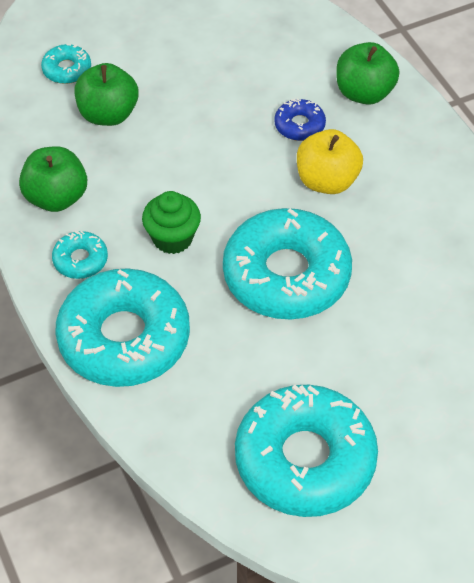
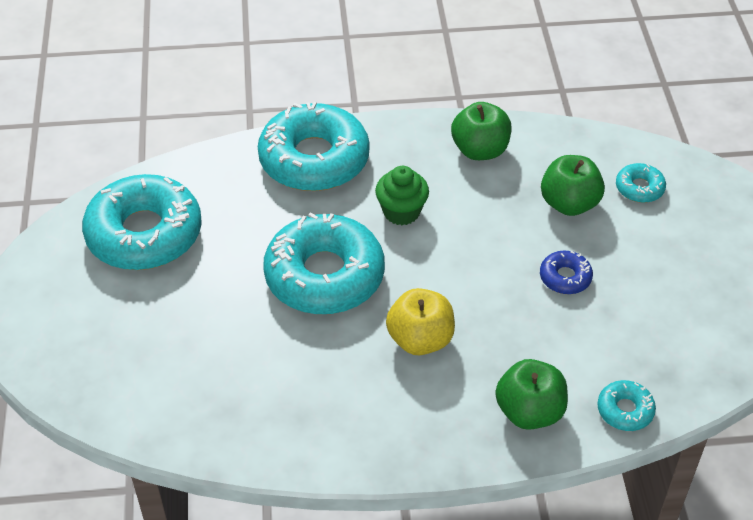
camera: 110 degrees right, 5 degrees down
(80, 260) = (405, 151): turquoise donut -> turquoise donut (625, 410)
(299, 125) = (502, 341): blue donut -> blue donut (565, 277)

